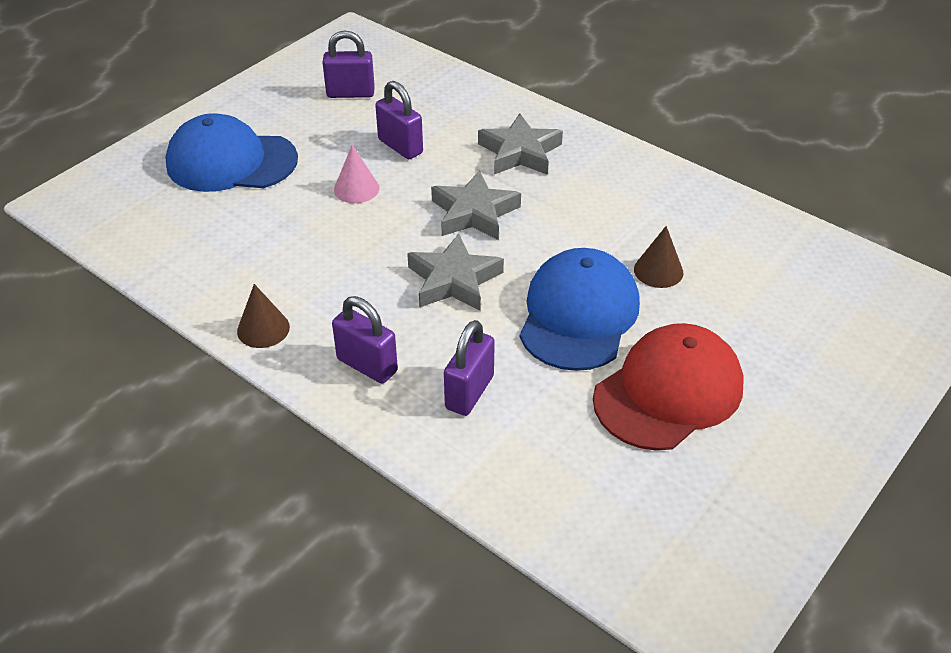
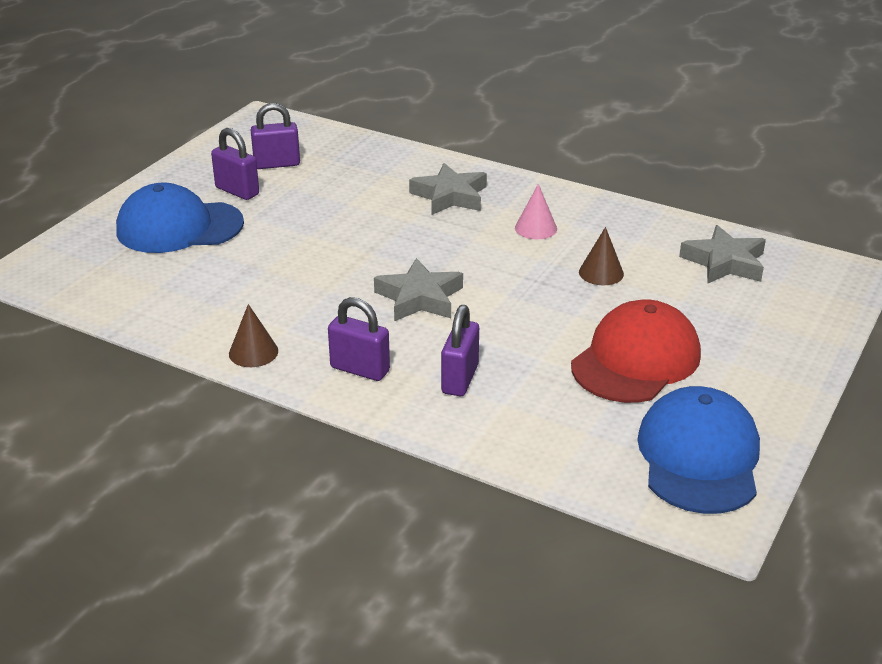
camera: 10 degrees left, 10 degrees down
(356, 189) = (306, 237): pink cone -> pink cone (536, 228)
(400, 146) = (337, 201): purple padlock -> purple padlock (237, 191)
(474, 213) = (422, 245): grey star -> grey star (724, 262)
(578, 314) = (540, 312): blue cap -> blue cap (699, 457)

